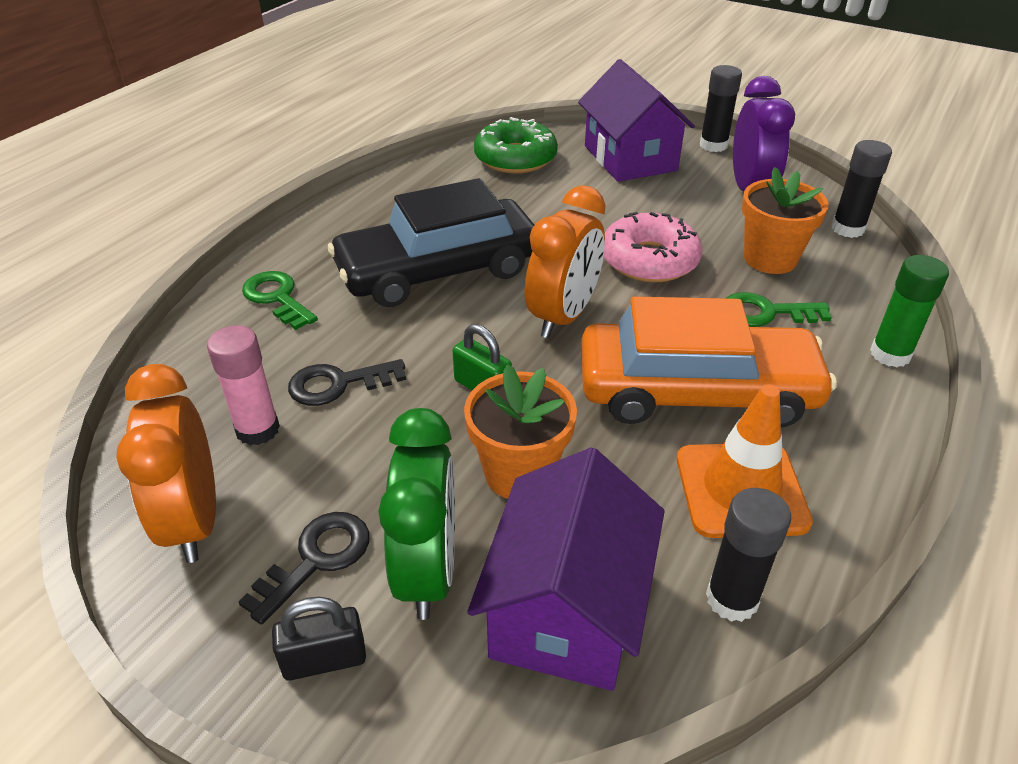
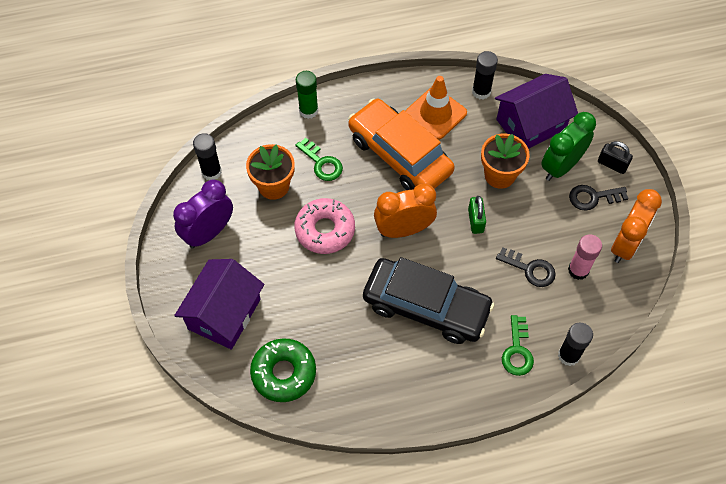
camera: 135 degrees left, 20 degrees up
(713, 145) = (165, 284): black glue stick -> black glue stick (568, 355)

